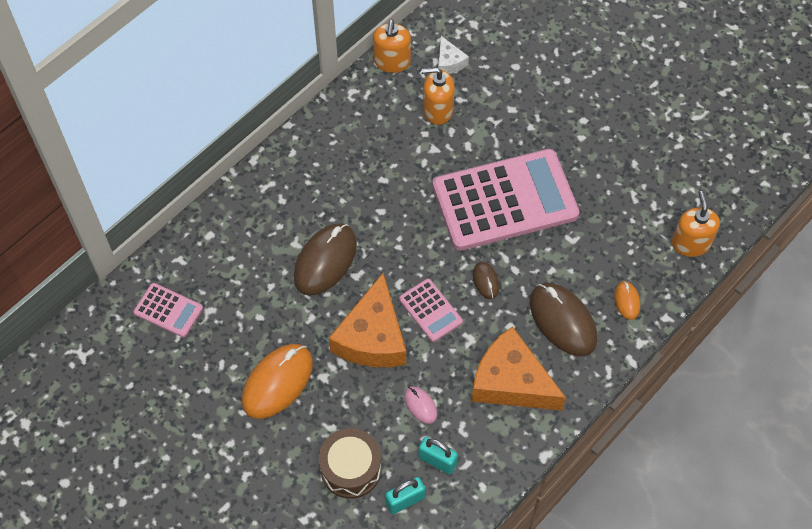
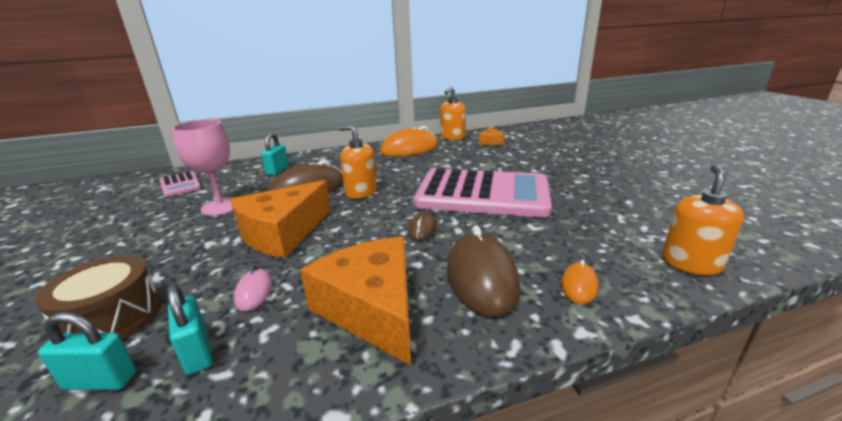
camera: 30 degrees right, 35 degrees down
(248, 236) = (277, 170): none -> turquoise padlock
(269, 327) = (221, 207): none -> pink goblet
(277, 382) = (173, 235): orange mouse -> orange mouse (409, 149)
(430, 310) = (351, 232): pink calculator -> none
(437, 110) = (465, 154): orange soap dispenser -> orange soap dispenser (361, 192)
(449, 62) = (491, 142): white cheese -> orange cheese

